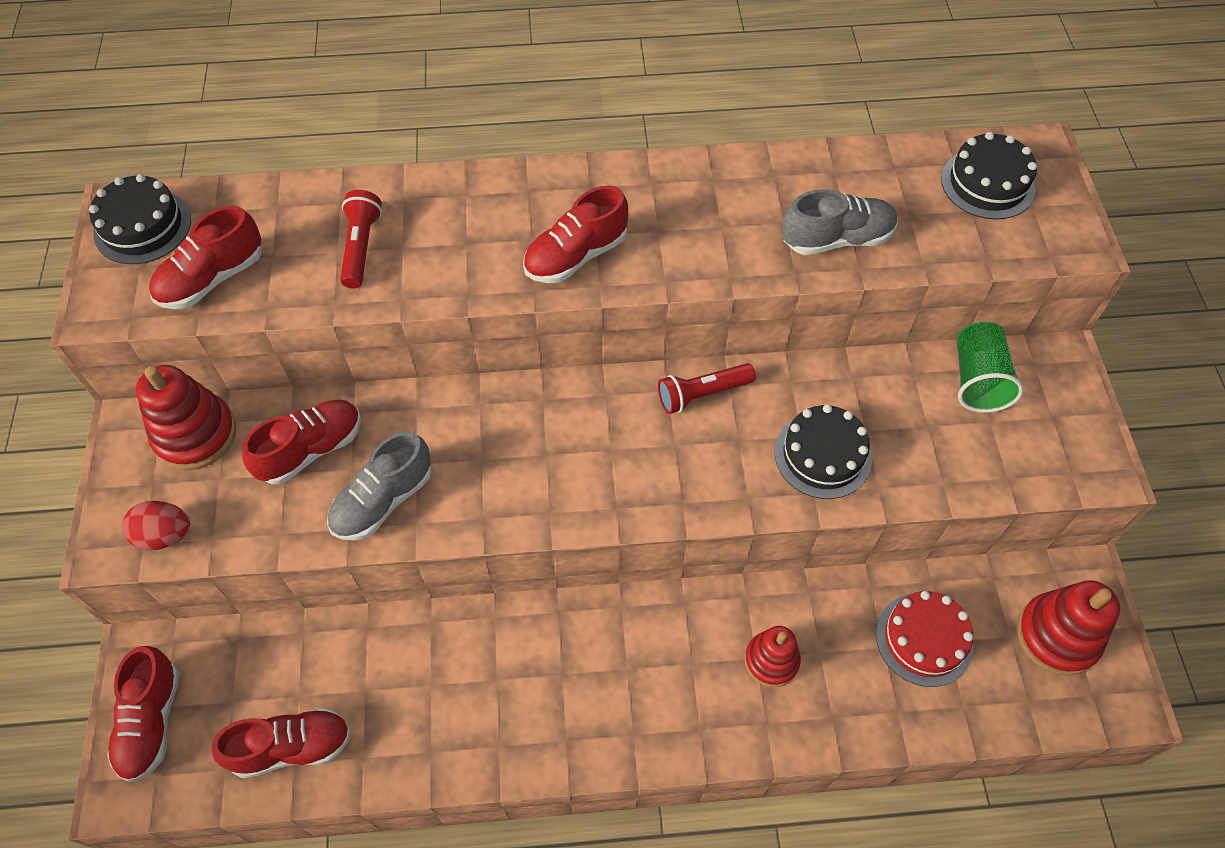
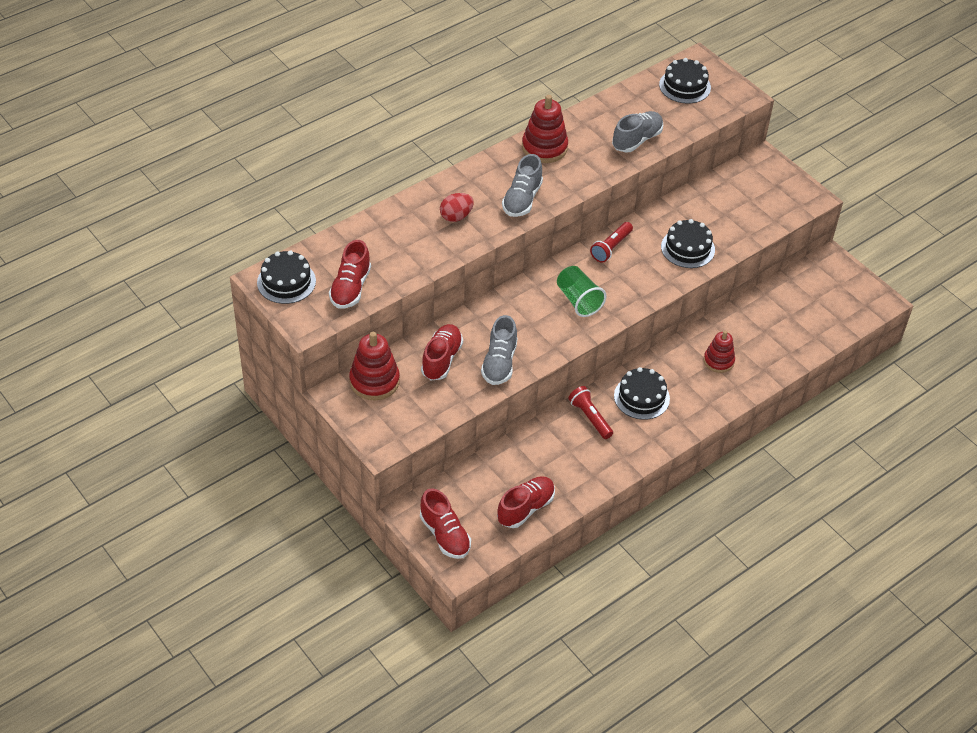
camera: 35 degrees left, 10 degrees down
(165, 535) = (405, 428): red egg -> red egg (456, 216)
(361, 247) = (412, 241): red flashlight -> red flashlight (590, 417)
(576, 256) = (522, 199): red shoe -> grey shoe
(605, 656) = (641, 397): none -> black cake
(924, 639) = (779, 319): red cake -> none
(977, 380) = (731, 184): green cup -> green cup (578, 300)
(1057, 636) = (834, 289): red stacking toy -> red stacking toy (544, 147)

